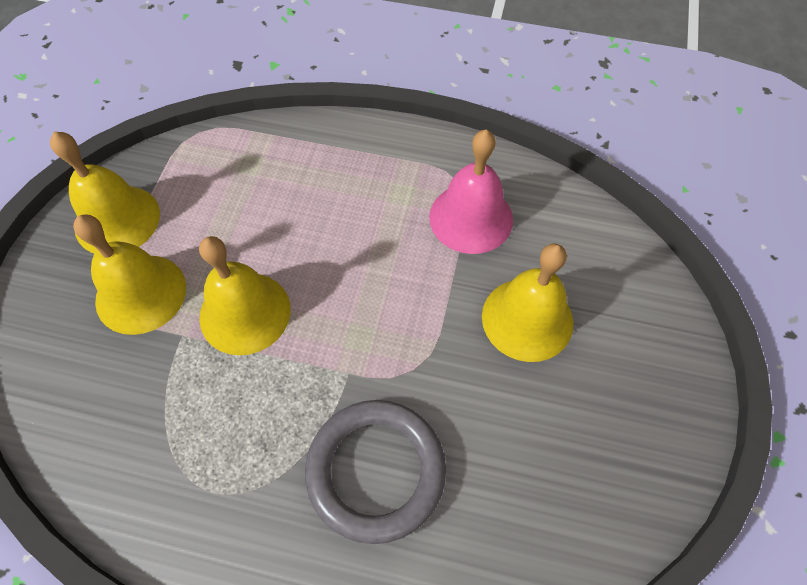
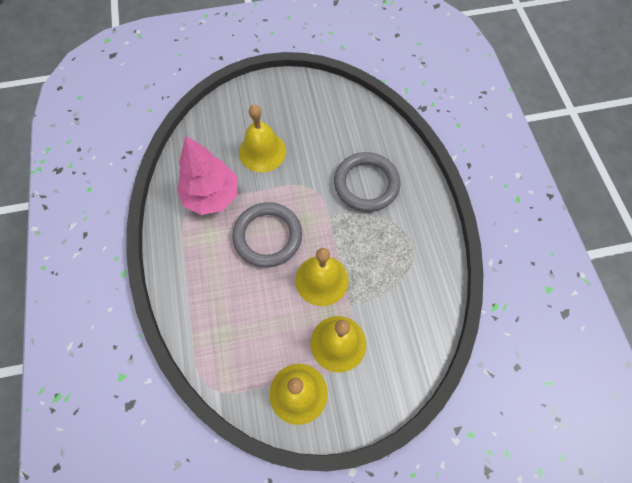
camera: 115 degrees left, 5 degrees up
(360, 267) = (267, 236): none -> grey ring
(471, 218) = (212, 196): pink bell -> pink tree

